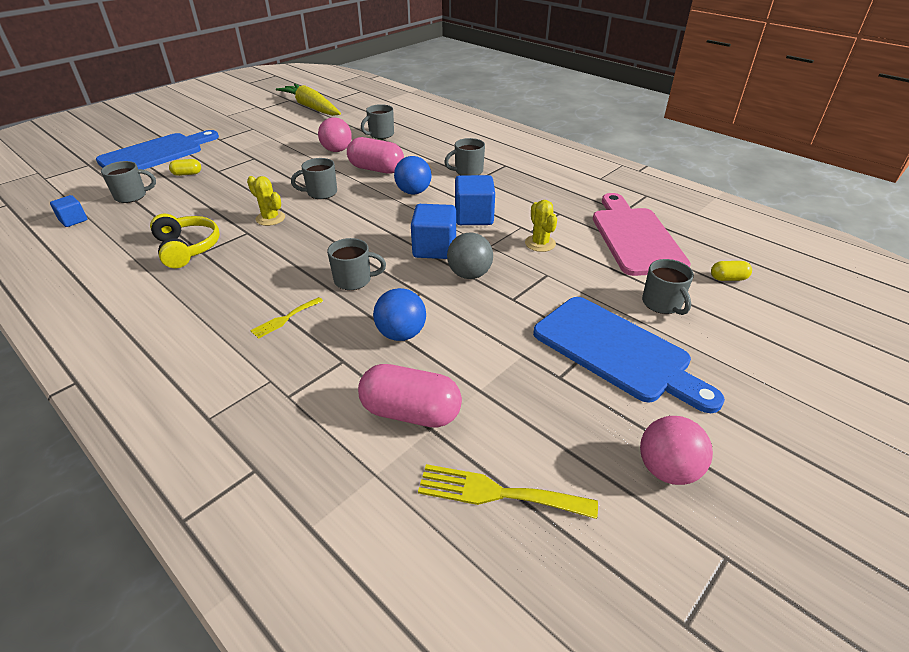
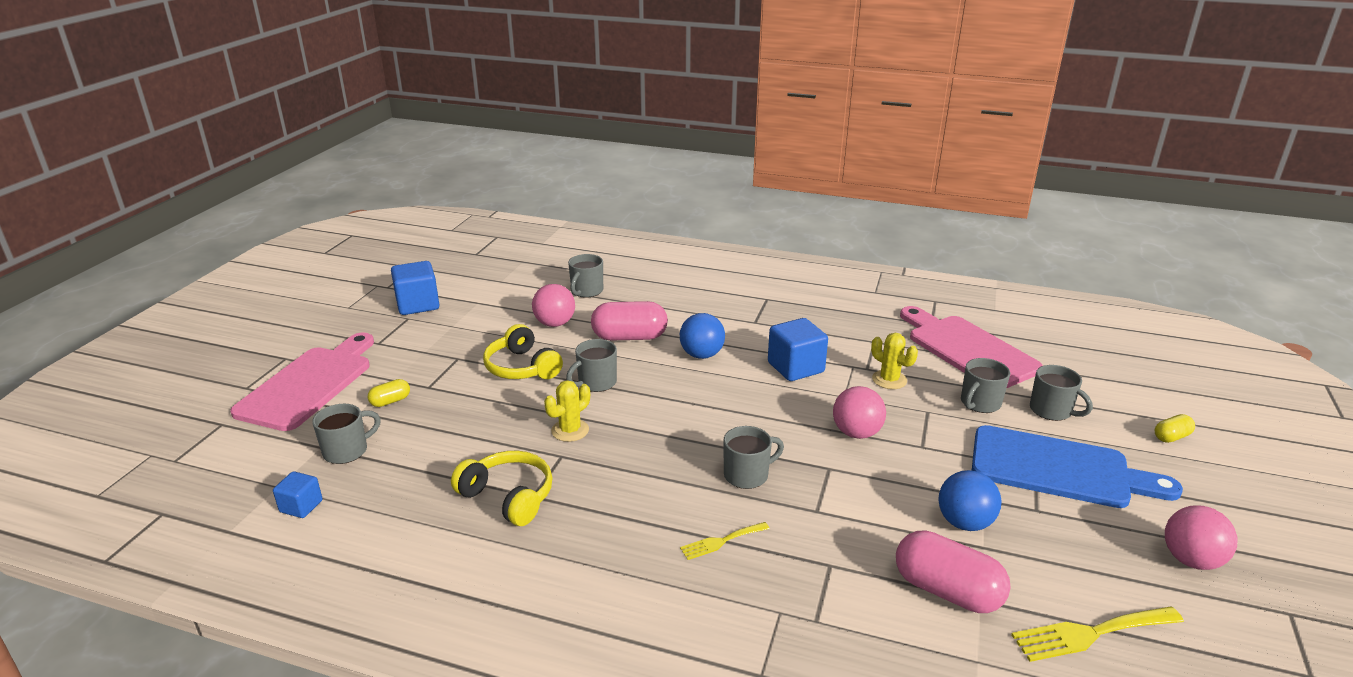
camera: 25 degrees left, 10 degrees down
(155, 154) = (309, 384): blue cutting board -> pink cutting board
(270, 218) = (570, 430): yellow cactus -> yellow cactus turned 60 degrees counterclockwise
(285, 172) = (522, 367): none -> yellow headphones
(285, 319) = (721, 541): yellow fork -> yellow fork turned 45 degrees clockwise
(311, 107) = (456, 272): yellow carrot -> none
(401, 334) = (856, 517): blue ball -> blue ball (964, 523)
(411, 412) = (947, 591): pink capsule -> pink capsule turned 45 degrees clockwise
(434, 248) = (792, 415): blue cube -> blue cube (418, 305)
(468, 171) = (735, 315): grey mug -> grey mug (979, 403)
(469, 274) = (856, 433): grey ball -> pink ball
(728, 278) = (1079, 369): yellow capsule -> yellow capsule (1171, 437)

